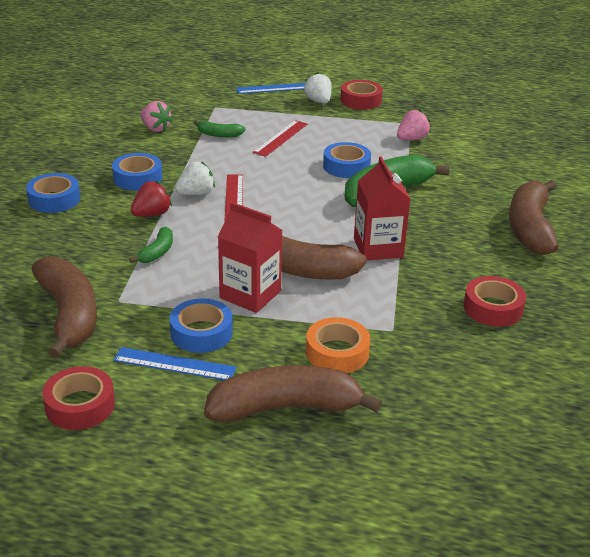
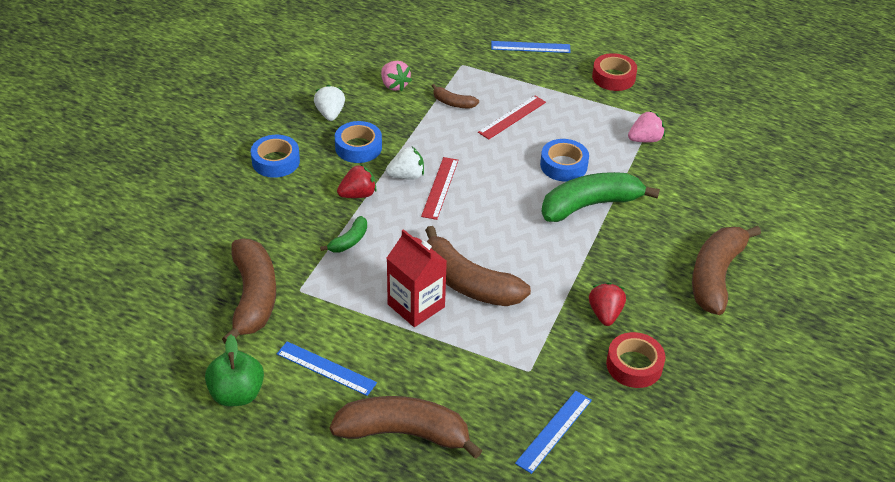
camera: 15 degrees right, 10 degrees up
(80, 405) = (237, 394): red tape -> green apple
(201, 333) = (359, 339): blue tape -> none
(219, 135) = (453, 103): green banana -> brown banana
(318, 101) = (569, 72): white strawberry -> white strawberry (330, 114)
(337, 353) = (470, 385): orange tape -> none
(378, 248) = (554, 273): red carton -> none
(443, 272) = (605, 314): none -> red strawberry
(443, 377) = (554, 431): none -> blue ruler

